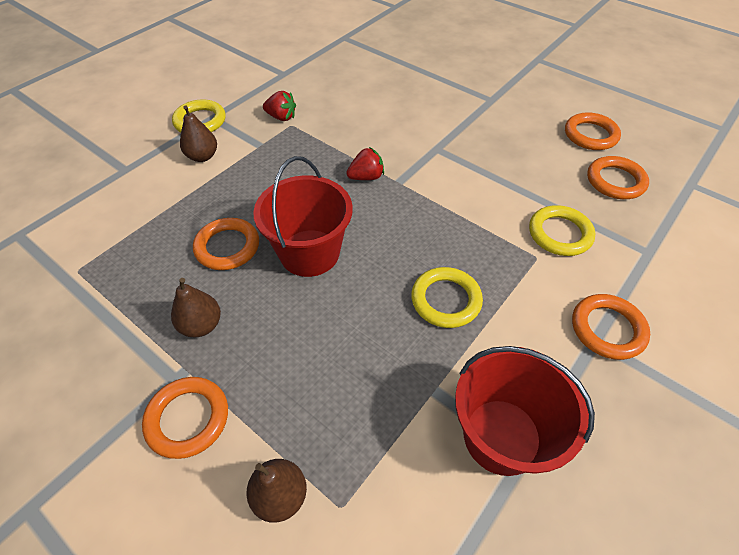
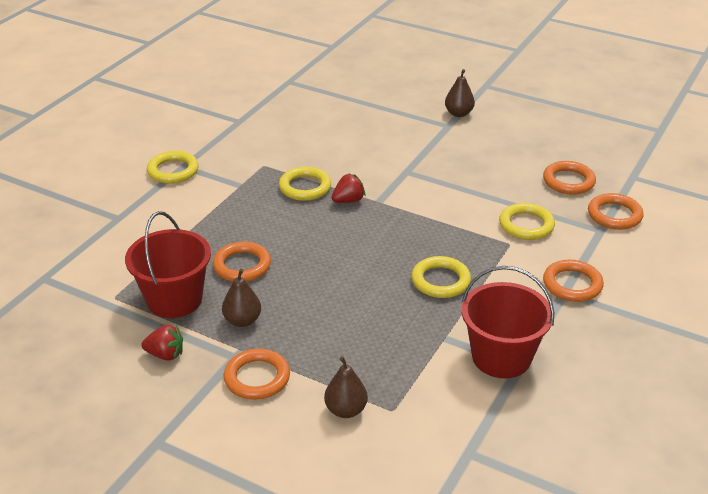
camera: 10 degrees left, 15 degrees down
(202, 156) = (189, 200): brown pear -> brown pear (458, 113)
(281, 117) = (252, 160): red strawberry -> red strawberry (165, 354)
(309, 253) = (316, 262): red bucket -> red bucket (174, 299)
(325, 155) = (305, 187): none -> yellow ring
(590, 135) = (543, 147): orange ring -> orange ring (614, 215)

